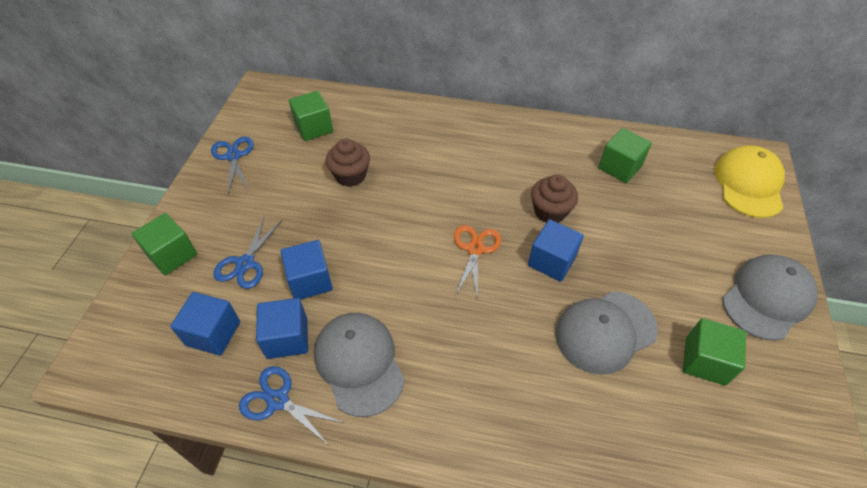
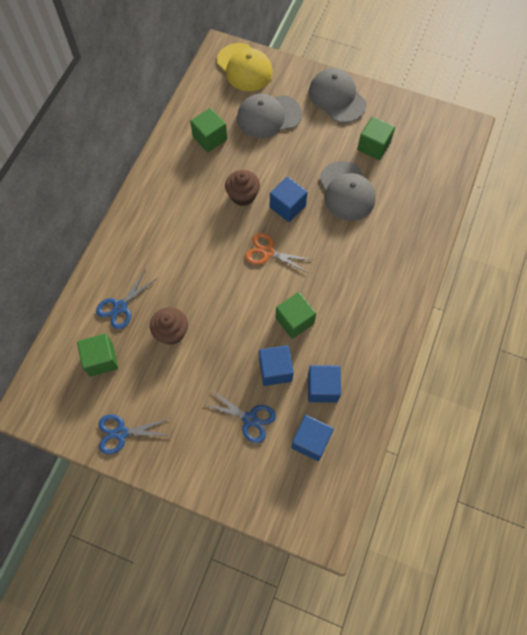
camera: 80 degrees left, 15 degrees up
(172, 255) = (229, 479): green cube -> green cube (294, 320)
(278, 400) = (369, 395): blue scissors -> blue scissors (120, 307)
(359, 363) = (349, 341): grey cap -> grey cap (268, 116)
(748, 184) = (244, 67): yellow cap -> yellow cap turned 150 degrees counterclockwise

